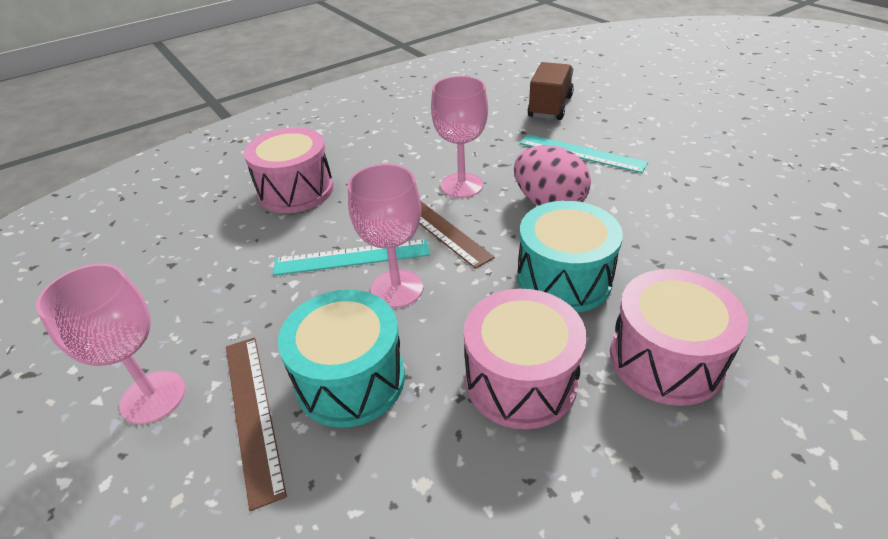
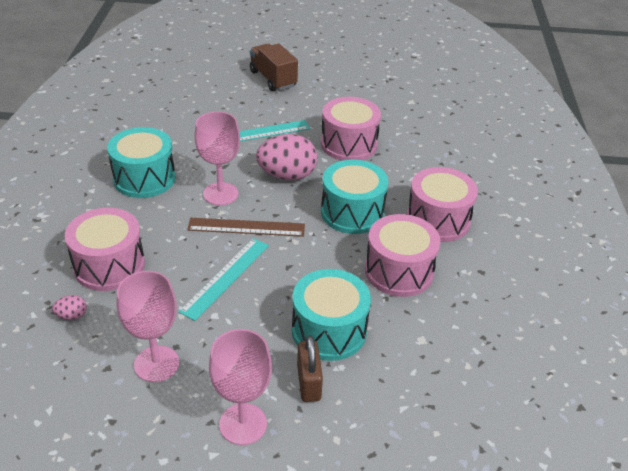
camera: 55 degrees left, 0 degrees up
(218, 210) = (72, 316): none -> pink egg
(252, 413) = (308, 383): brown ruler -> brown padlock
(397, 288) = (280, 275): pink goblet -> pink goblet (156, 364)
(423, 141) = (144, 178): none -> turquoise drum
(550, 107) = (194, 108): brown truck -> brown truck (273, 79)
(667, 209) = (349, 144): none -> pink drum

